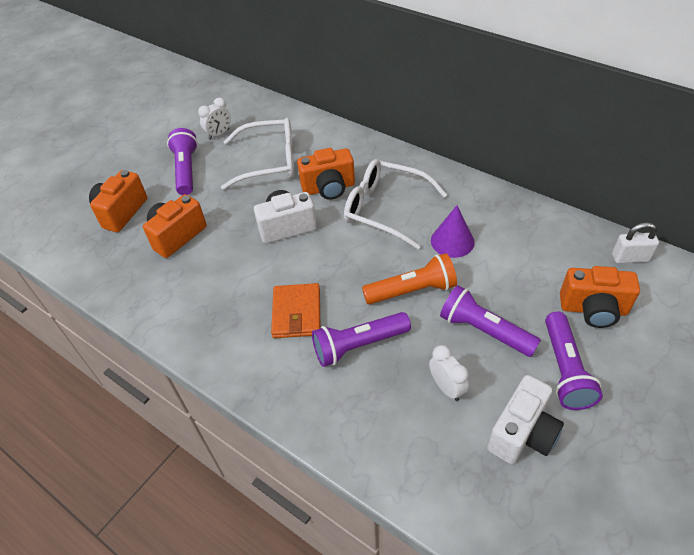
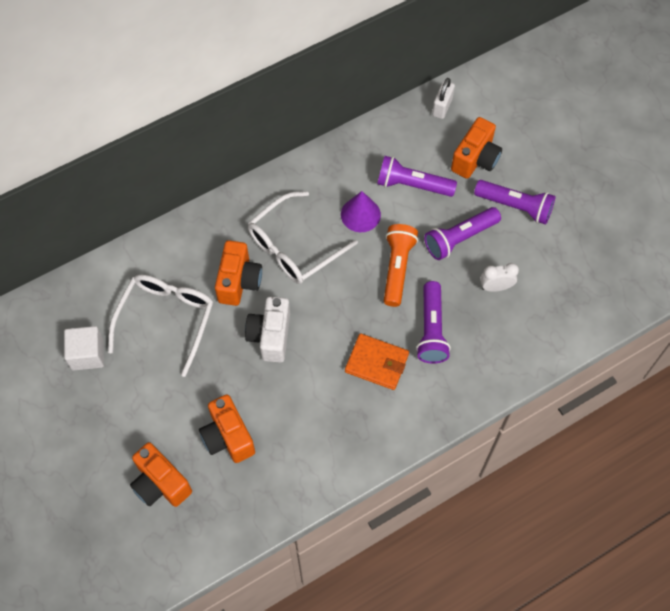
camera: 70 degrees left, 15 degrees up
(186, 170) = (130, 404): purple flashlight -> purple flashlight (412, 185)
(219, 134) = (87, 354): white clock -> white cube
(522, 433) = (550, 259): white camera -> none

